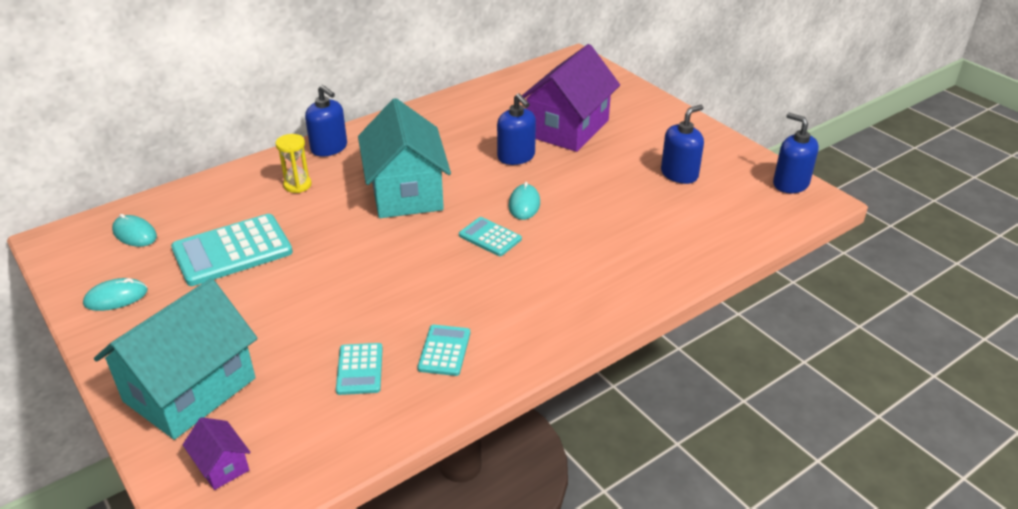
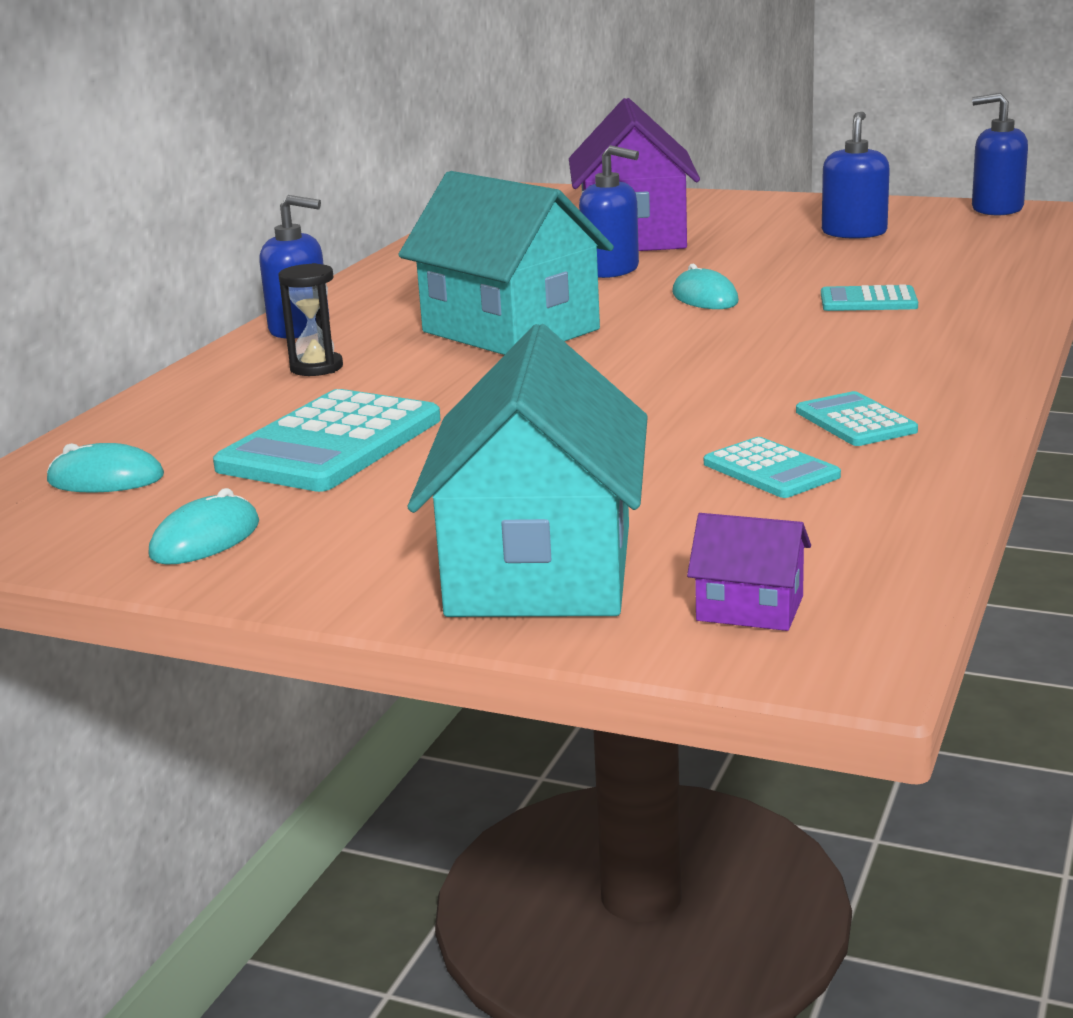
camera: 30 degrees left, 15 degrees down
(297, 185) = (316, 368): yellow hourglass -> black hourglass
(490, 237) = (715, 330): turquoise calculator -> turquoise calculator (868, 301)

